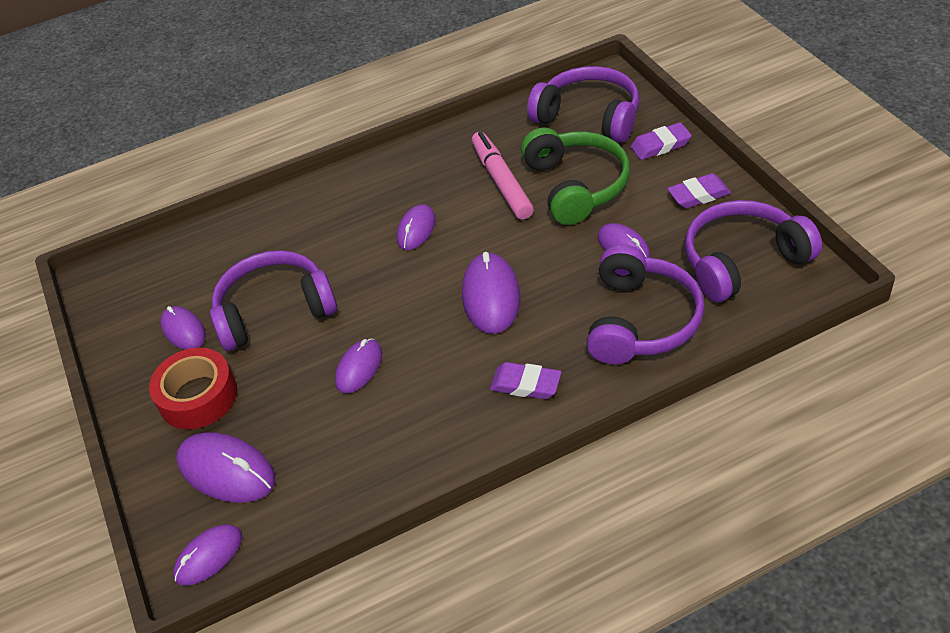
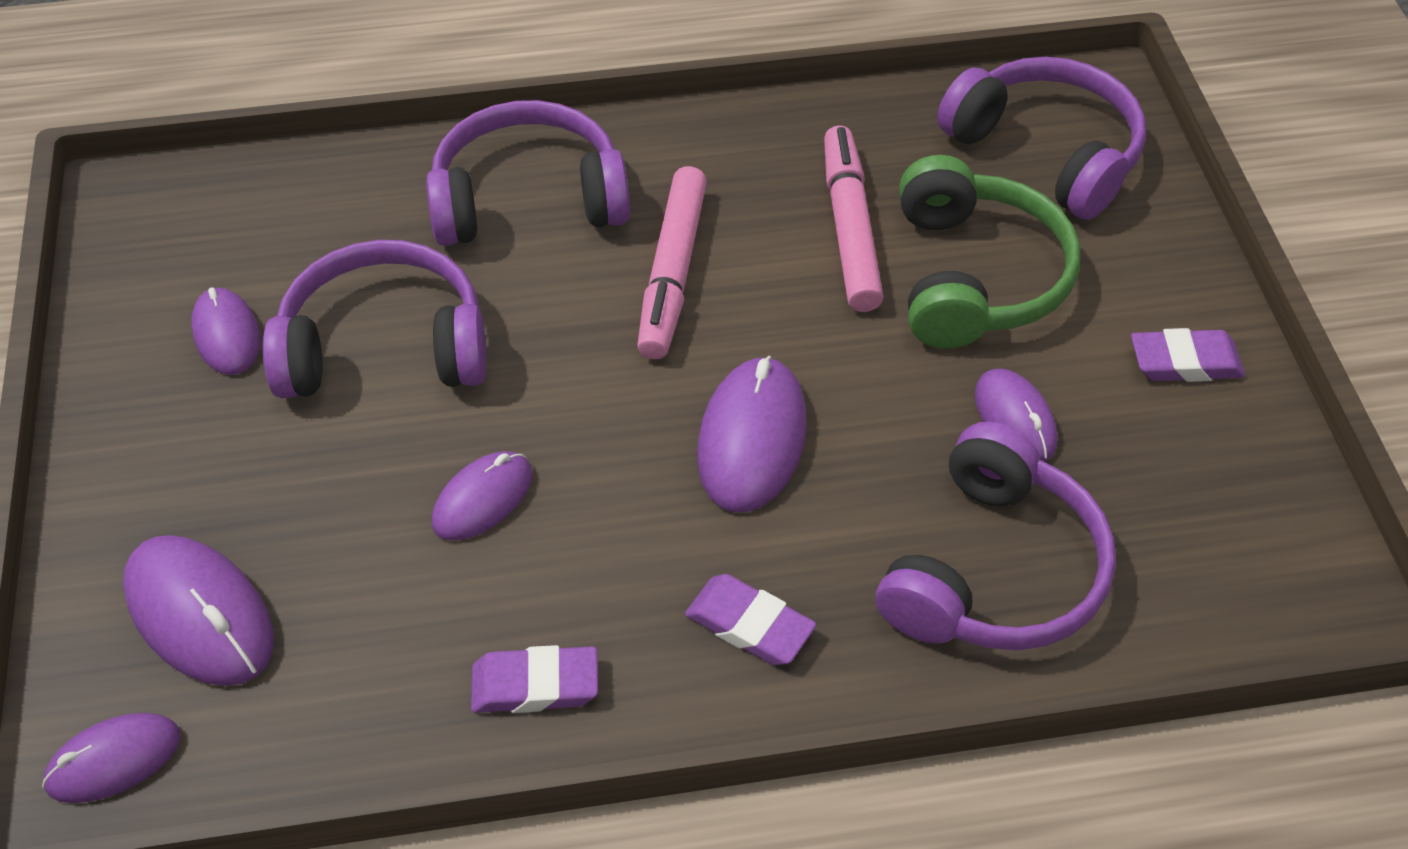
camera: 10 degrees right, 5 degrees up
(198, 397) = (205, 463): red tape -> none
(416, 229) = (672, 273): purple mouse -> pink marker
(660, 145) = (1152, 245): purple eraser -> purple eraser (535, 685)
(742, 261) = (1217, 515): purple headphones -> purple headphones (528, 199)

